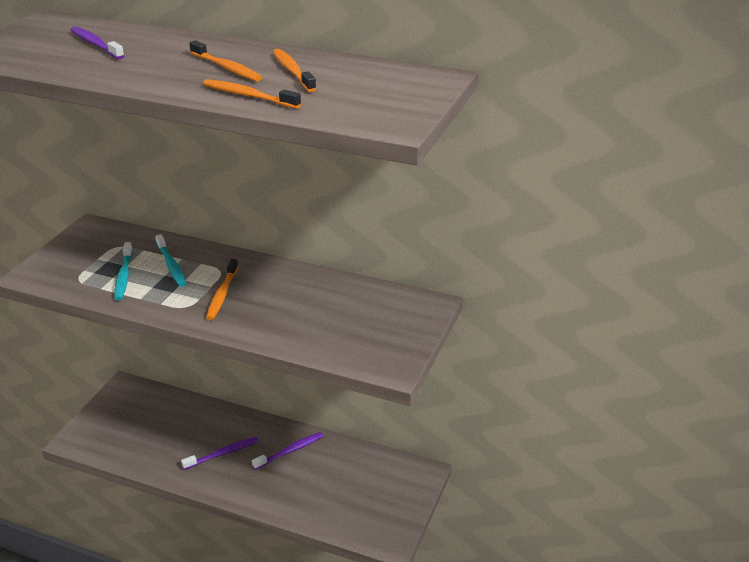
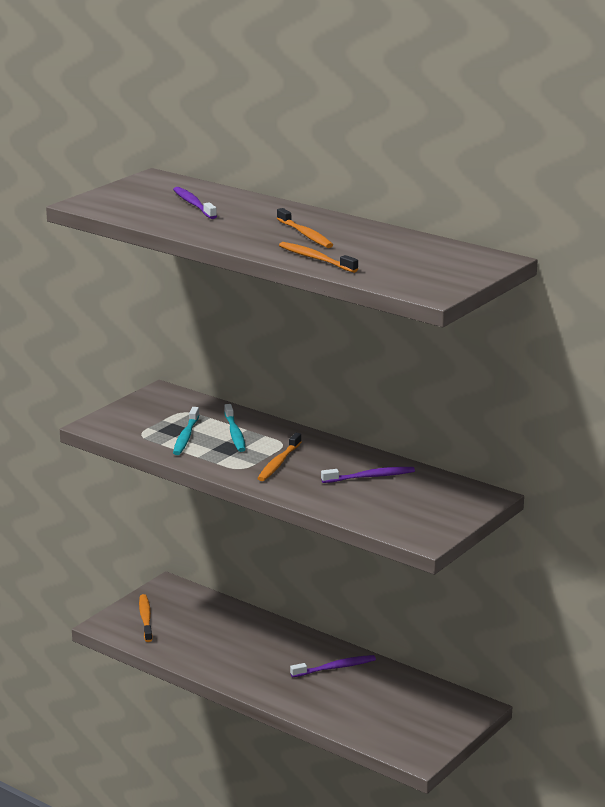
camera: 15 degrees right, 10 degrees down
(222, 453) = (261, 659): purple toothbrush -> purple toothbrush (370, 477)
(292, 71) = (364, 243): orange toothbrush -> orange toothbrush (145, 618)

